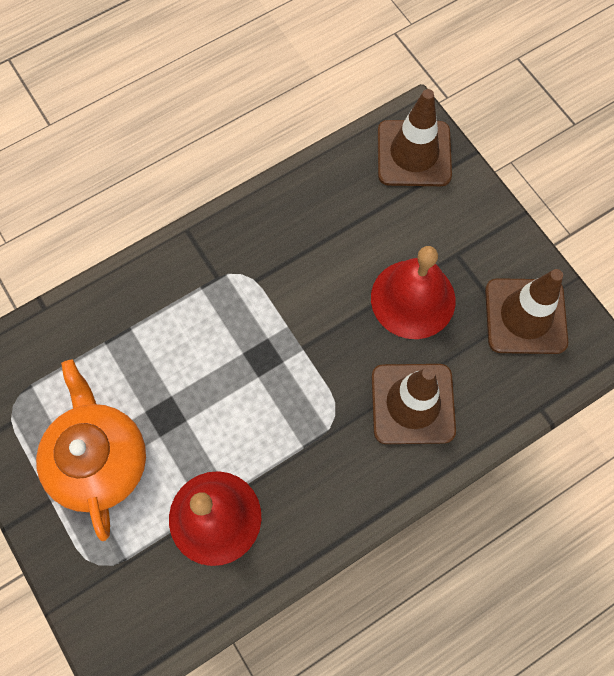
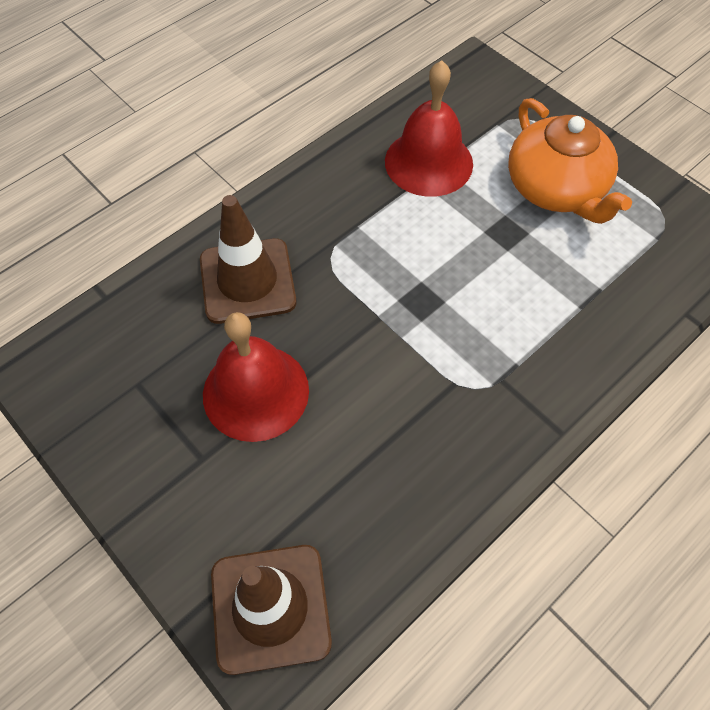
camera: 170 degrees right, 10 degrees down
(525, 316) = (115, 393): brown traffic cone -> none

